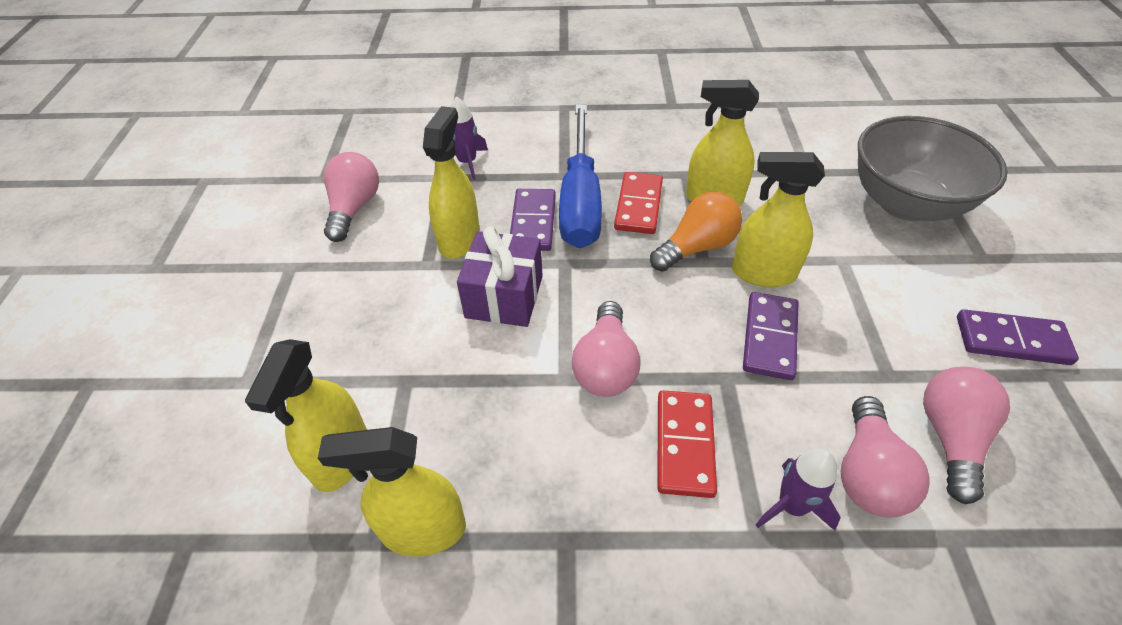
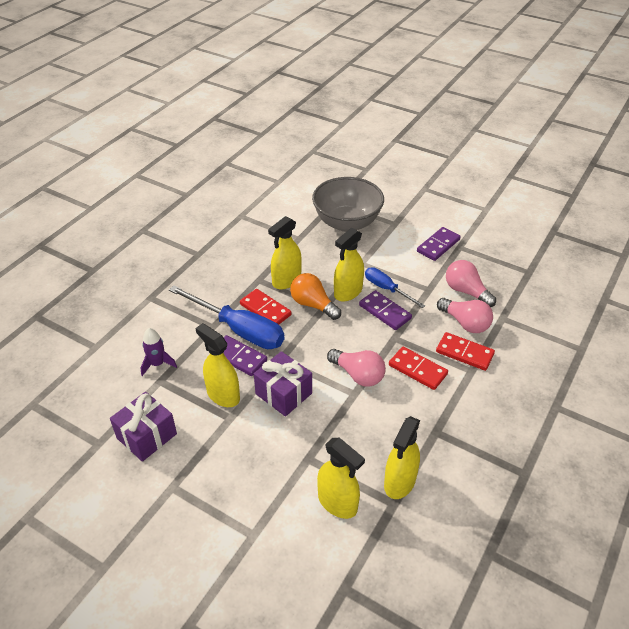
camera: 60 degrees left, 5 degrees down
(354, 208) = (147, 436): pink light bulb -> purple gift
(696, 247) = (313, 304): orange light bulb -> orange light bulb turned 45 degrees counterclockwise
(791, 506) = (464, 353): purple rocket -> red domino
(822, 317) = (387, 289): none -> blue screwdriver

